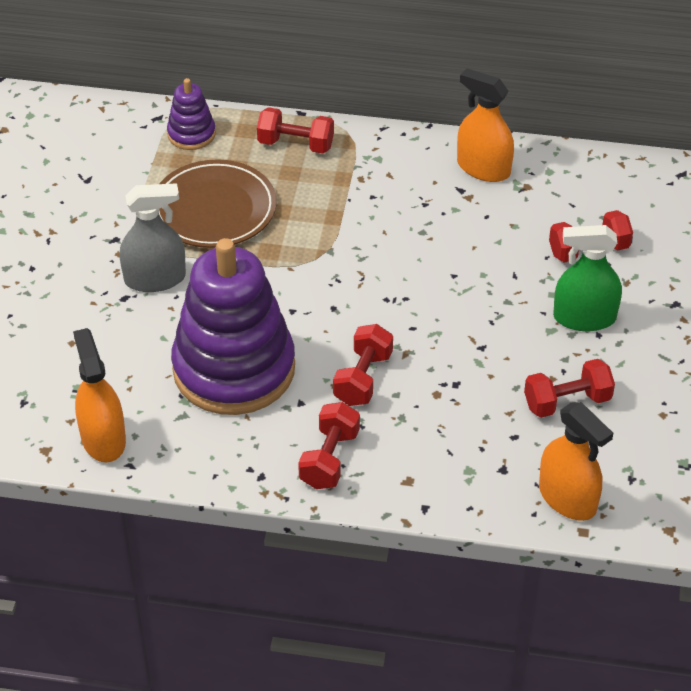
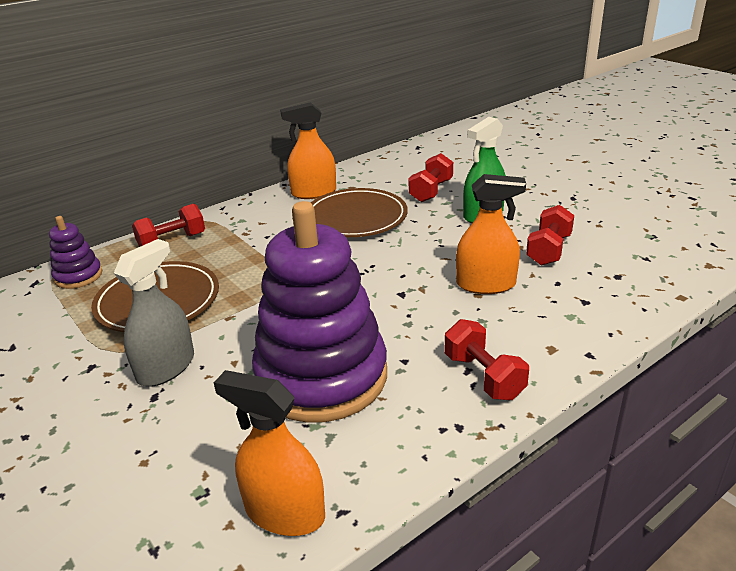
camera: 45 degrees left, 15 degrees down
(363, 378) = (420, 318): red dumbbell -> none
(471, 232) = (356, 218): none -> brown plate
(567, 498) = (641, 289): orange spray bottle -> orange spray bottle (486, 284)

